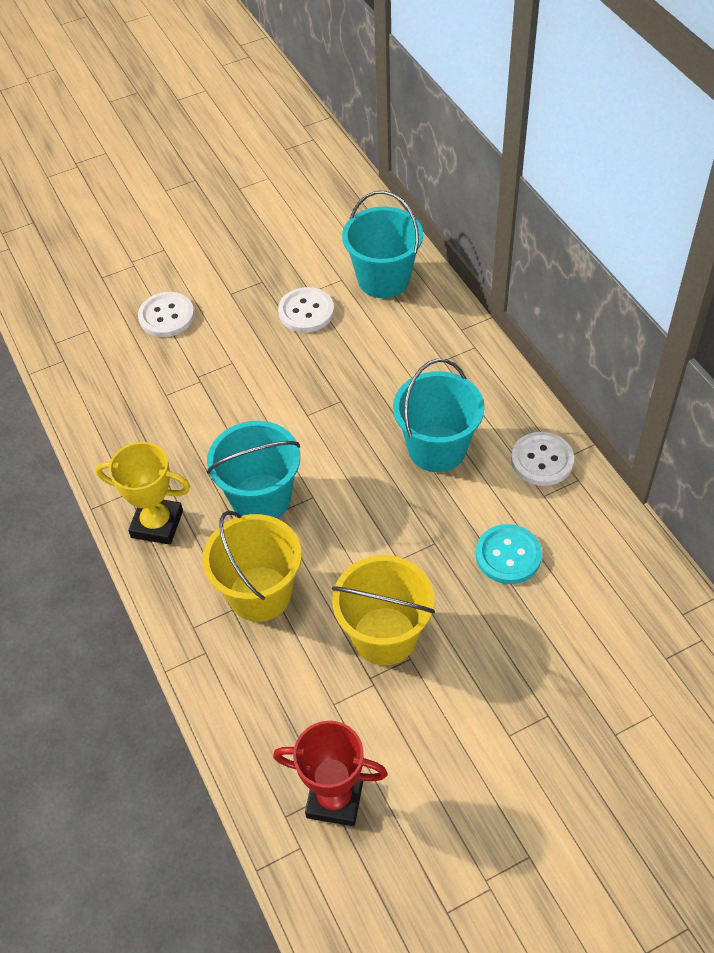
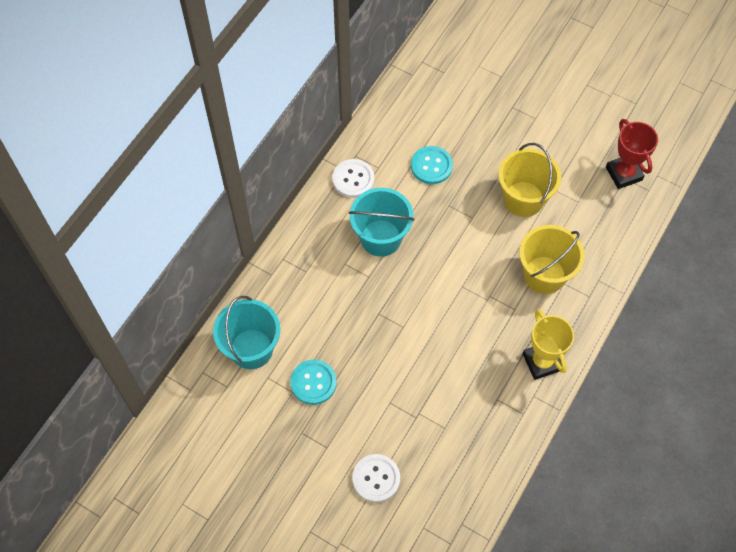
camera: 125 degrees left, 10 degrees up
(261, 498) = (483, 314): turquoise bucket -> none
(306, 311) = (313, 382): white button -> turquoise button

